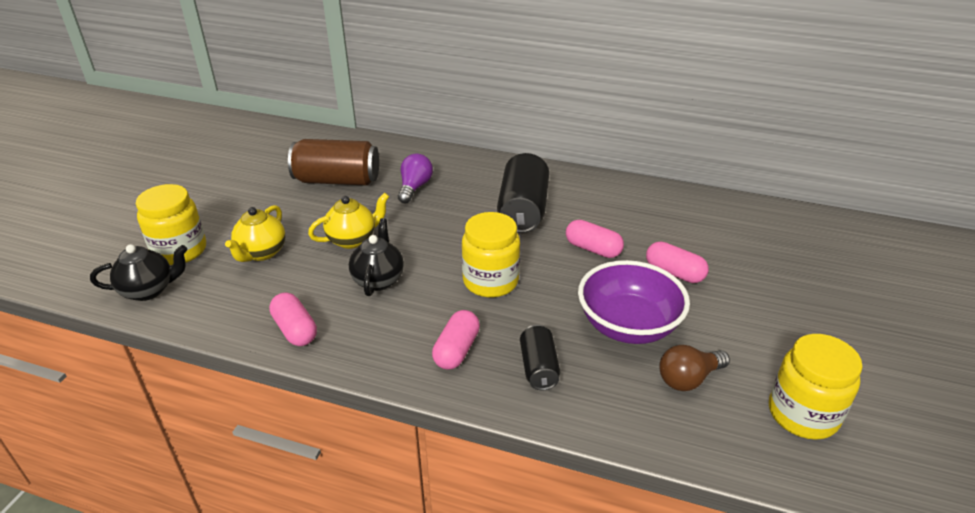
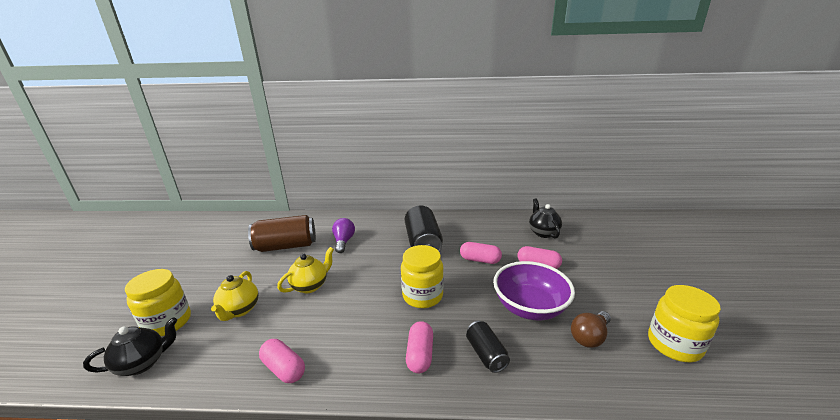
camera: 15 degrees left, 10 degrees down
(378, 280) = (340, 312): black teapot -> black teapot (543, 232)

